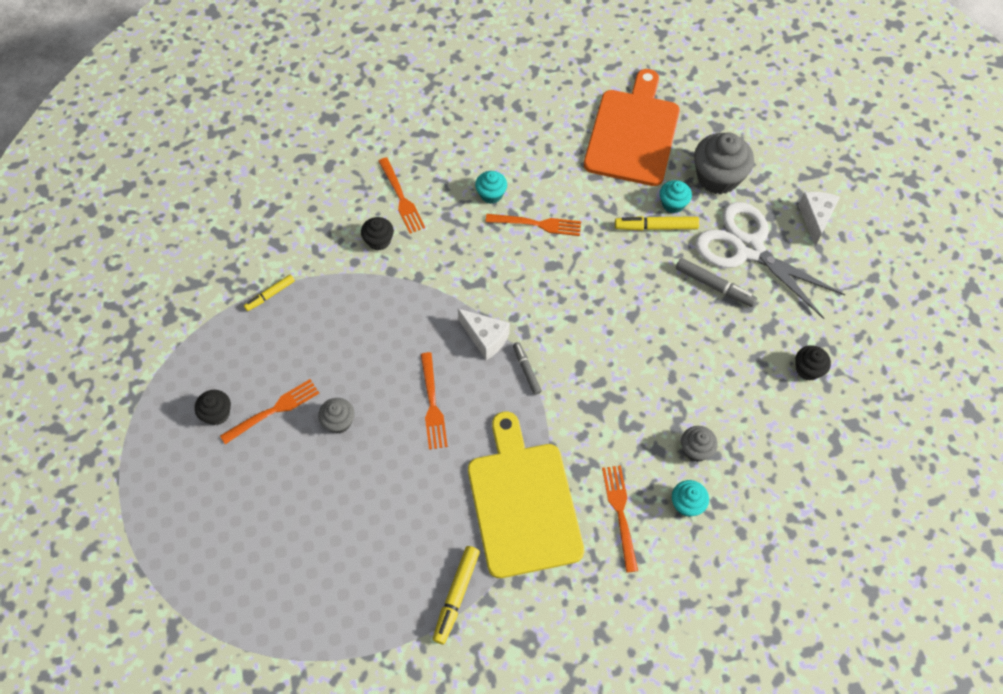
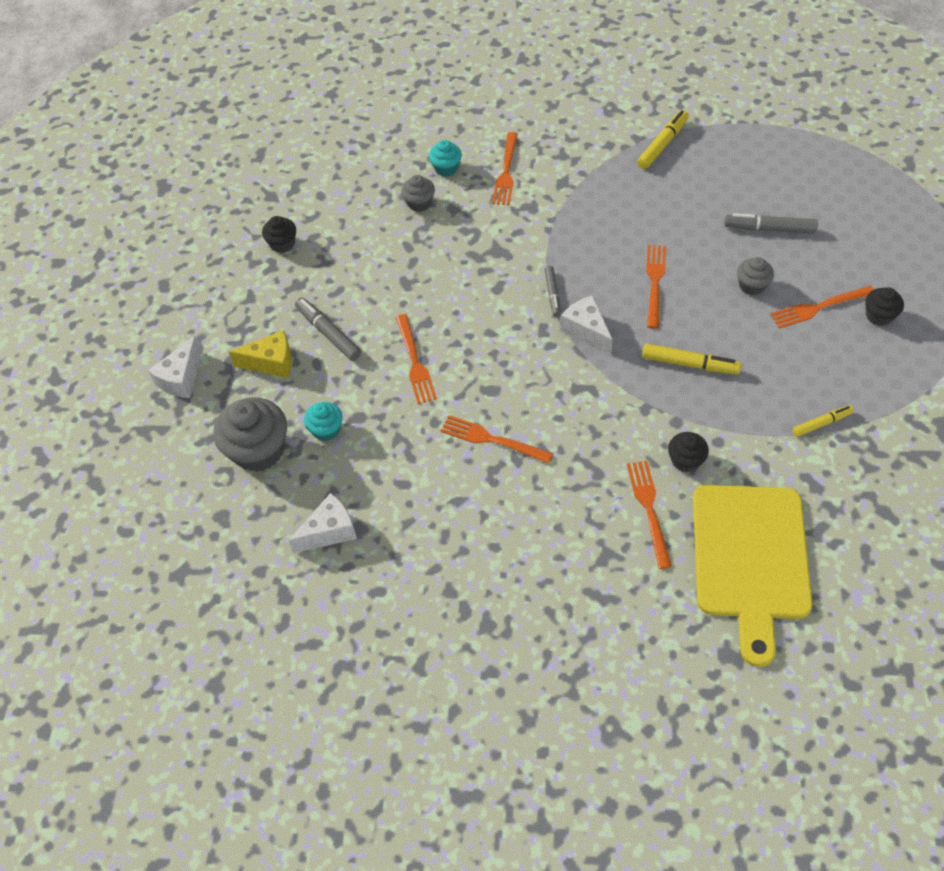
camera: 160 degrees left, 5 degrees down
(326, 497) = (769, 229): none -> grey marker
(491, 194) = (535, 489): turquoise cupcake -> none
(523, 503) = (588, 193): yellow cutting board -> yellow cutting board (750, 559)
(626, 276) = (415, 362): none -> orange fork
(633, 133) = (329, 531): orange cutting board -> white cheese
(656, 227) = (358, 407): yellow marker -> yellow marker (689, 364)
(748, 248) = (271, 363): white scissors -> yellow cheese

